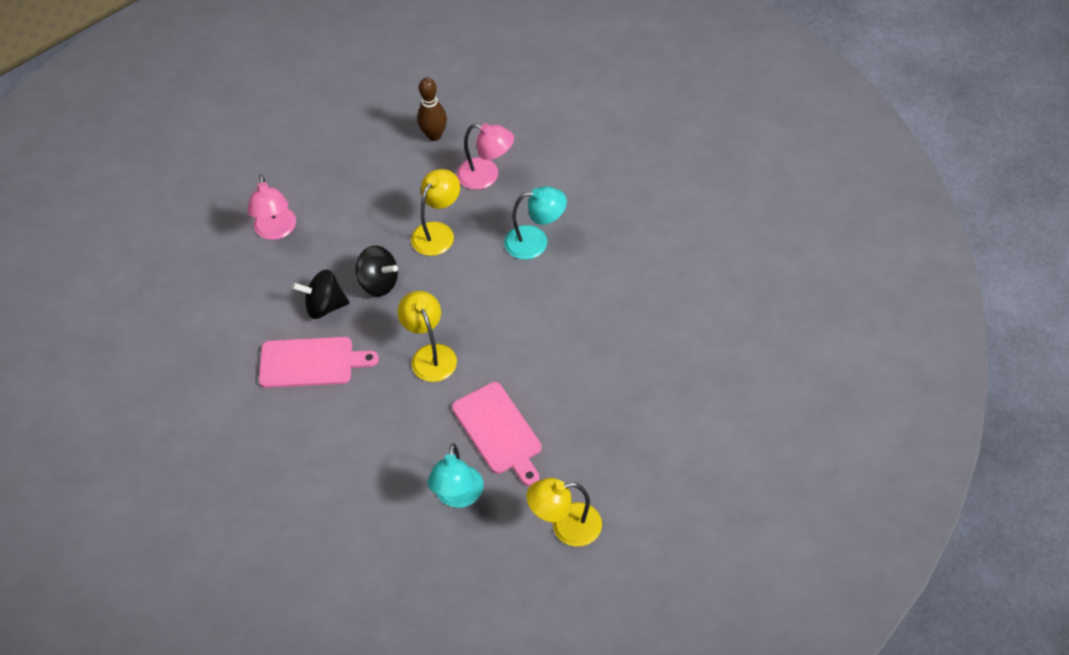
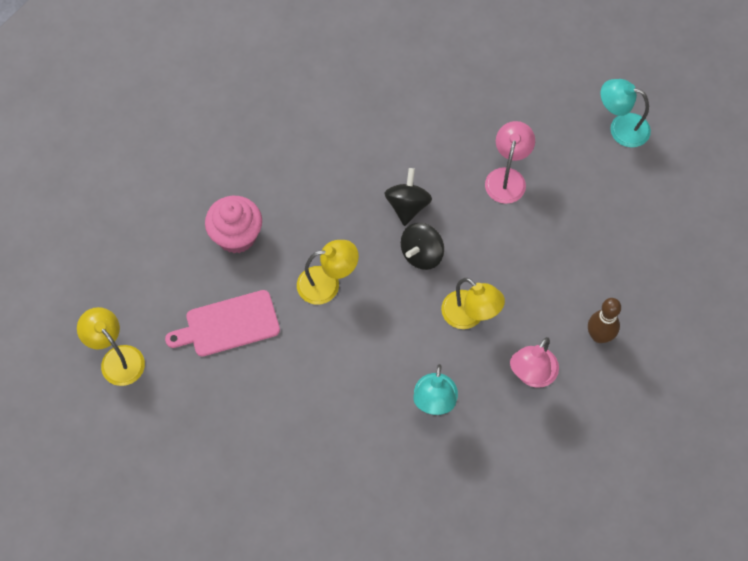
camera: 100 degrees right, 10 degrees up
(276, 231) = (507, 177): pink lamp -> pink lamp turned 105 degrees clockwise
(311, 362) = (348, 187): pink cutting board -> none
(392, 452) = (236, 236): none -> pink cupcake
(458, 496) = (175, 279): turquoise lamp -> turquoise lamp (621, 127)
(566, 526) = (117, 358): yellow lamp -> yellow lamp turned 45 degrees counterclockwise

